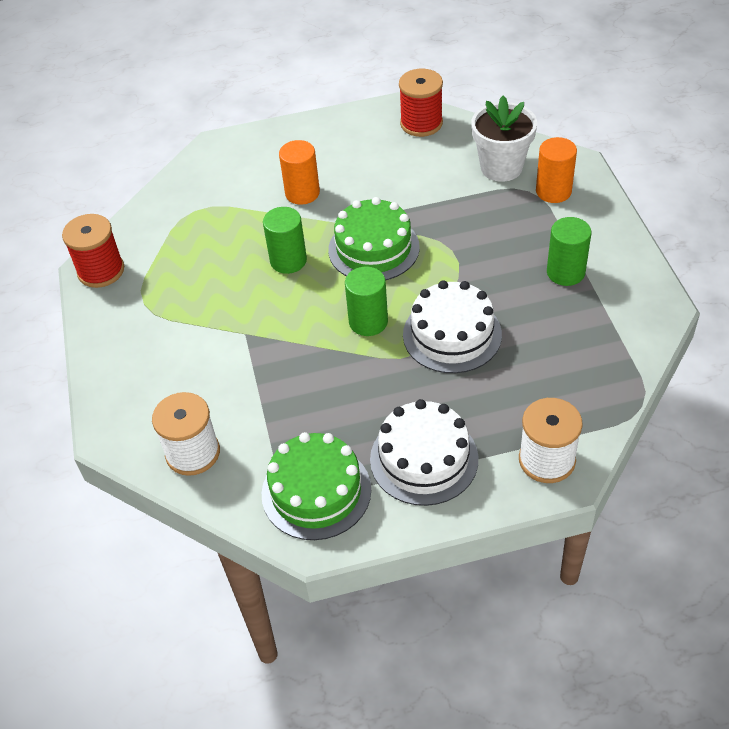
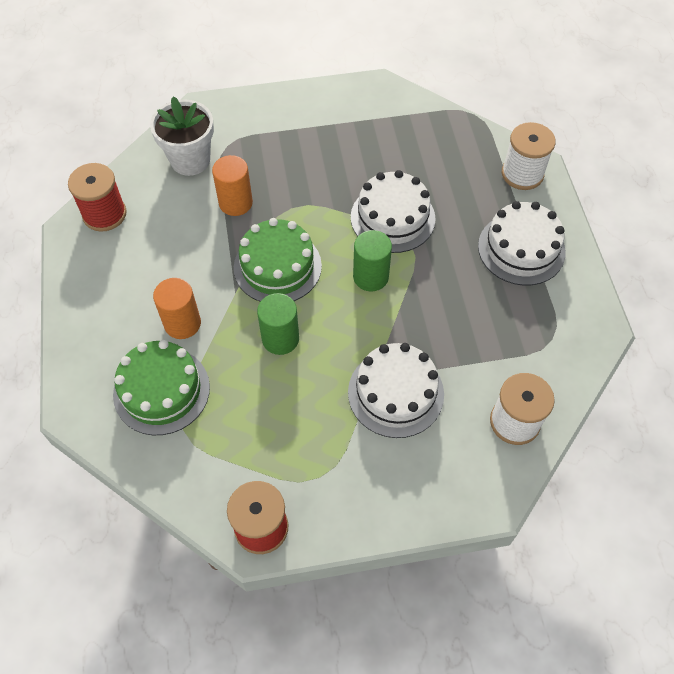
camera: 90 degrees left, 10 degrees up
(228, 352) = (395, 393): none -> white cake
(316, 491) = (554, 324): green cake -> green cake (161, 390)
(553, 191) = (232, 129): orange cylinder -> orange cylinder (235, 203)
(565, 272) = (333, 135): green cylinder -> none

